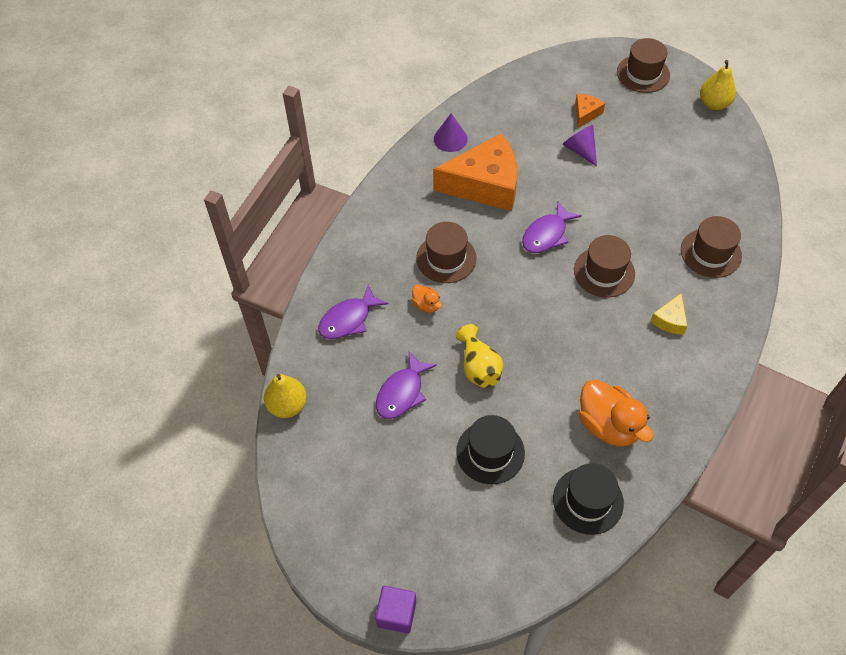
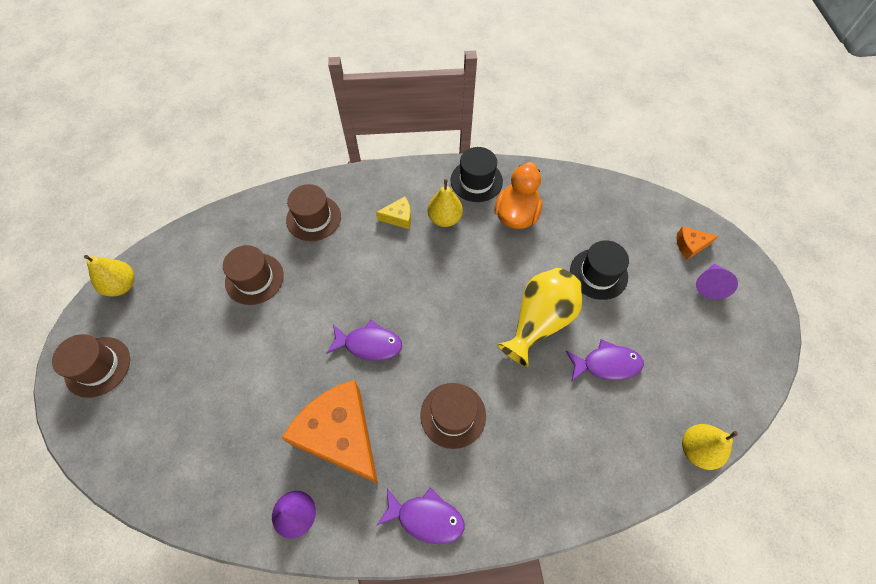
camera: 125 degrees left, 5 degrees up
(348, 319) = (580, 459): purple fish -> purple fish (426, 517)
(396, 614) = (750, 264): purple cube -> none
(426, 305) = (514, 399): orange duck -> none
(479, 367) = (539, 321): yellow vase -> yellow vase, size x1.56
(580, 150) = (244, 370): purple cone -> purple cone (710, 285)
(585, 113) = (186, 392): orange cheese -> orange cheese (690, 245)
(588, 500) = (579, 201): black hat -> black hat (476, 181)
(604, 272) = (381, 280): brown hat -> brown hat (254, 278)
(644, 358) = (445, 219): none -> yellow pear

